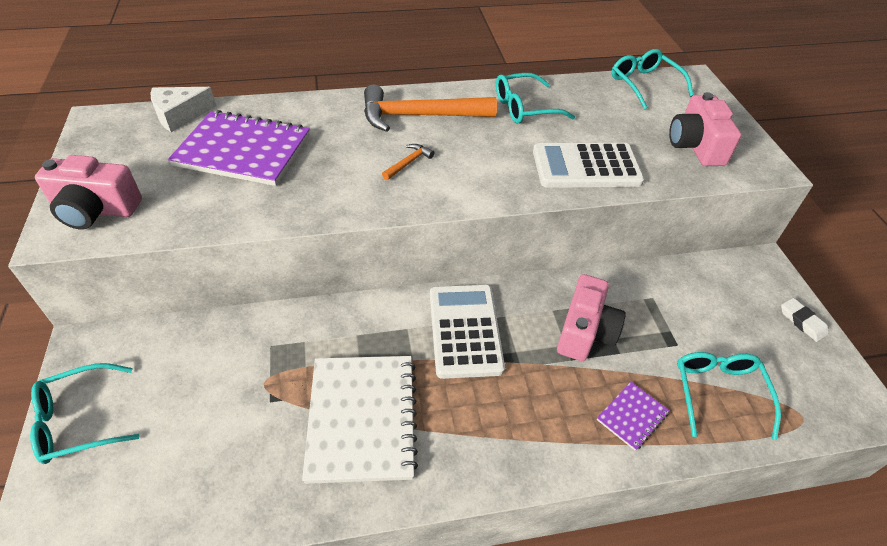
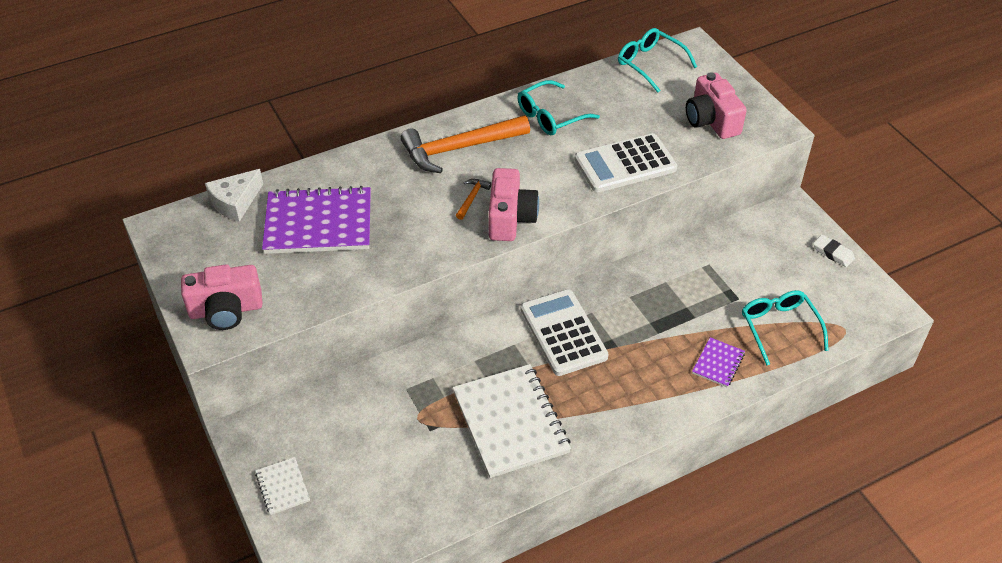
camera: 15 degrees left, 0 degrees up
(79, 421) = (282, 487): turquoise glasses -> white notebook
(585, 332) = (662, 307): pink camera -> pink camera (510, 218)

